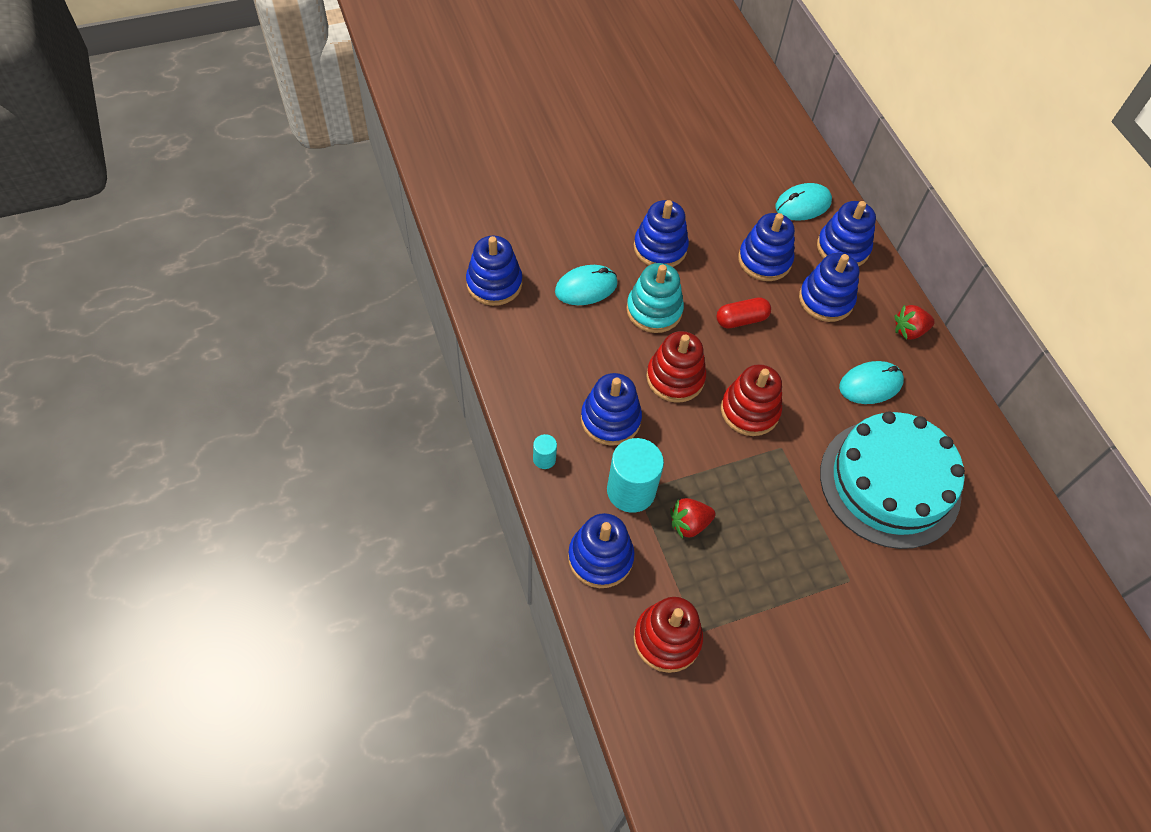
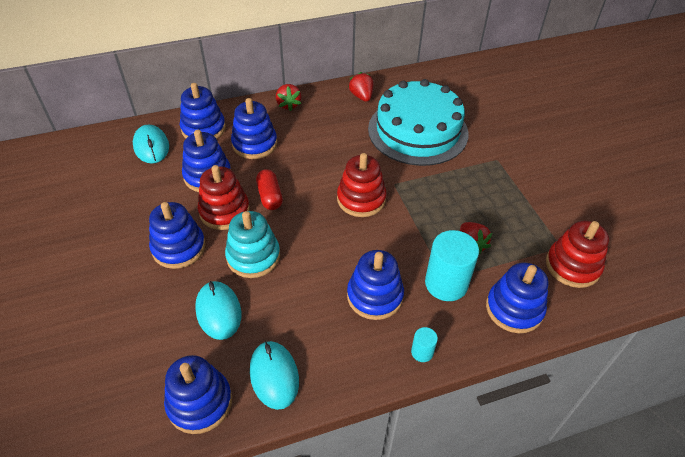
camera: 85 degrees left, 10 degrees down
(675, 378) = (329, 245): red stacking toy -> red stacking toy (224, 211)
(870, 385) = (336, 130): turquoise mouse -> turquoise mouse (274, 375)
(949, 416) = (361, 96): none -> red strawberry

